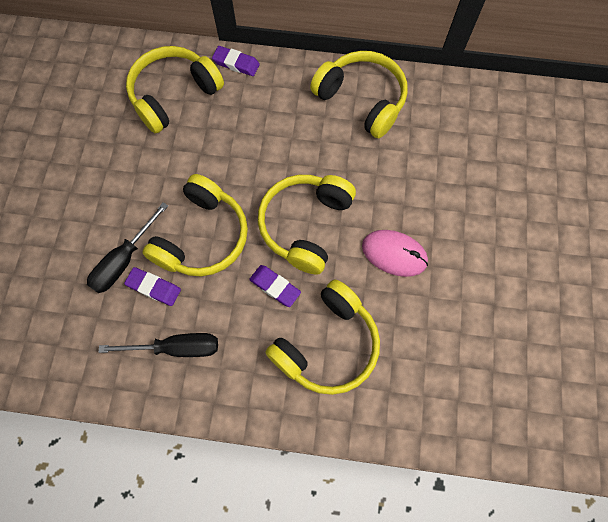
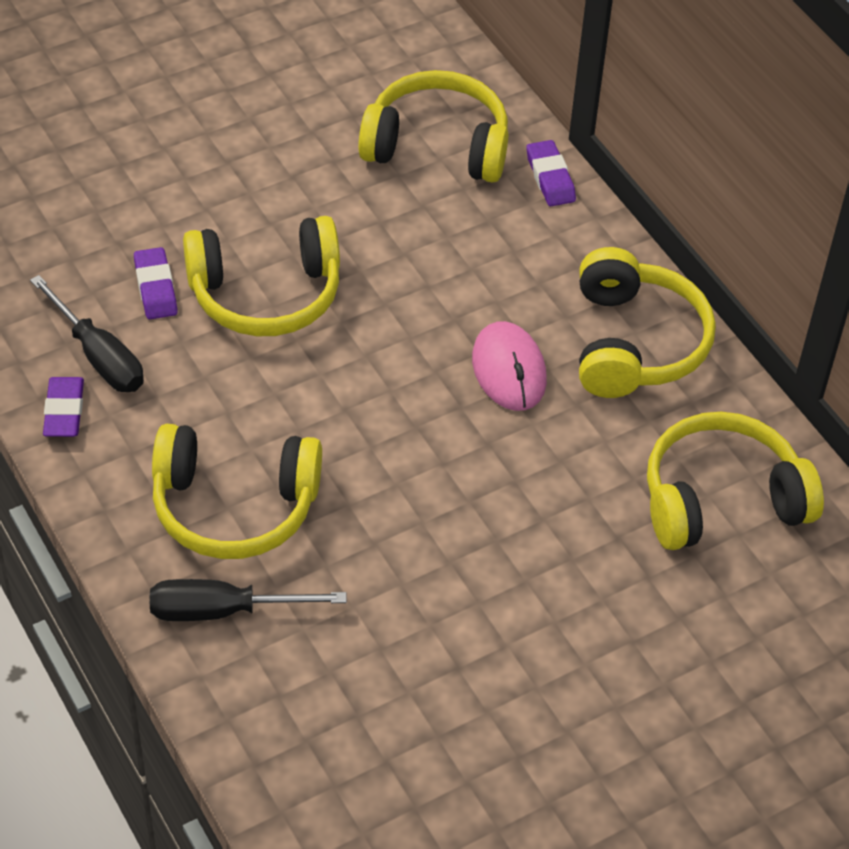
camera: 50 degrees right, 20 degrees down
(124, 260) = (165, 238): black screwdriver -> black screwdriver (223, 611)
(275, 286) = (265, 407): purple eraser -> purple eraser (64, 411)
(305, 225) = (380, 389): yellow headphones -> yellow headphones (721, 499)
(394, 254) = (429, 509): pink mouse -> pink mouse (509, 370)

